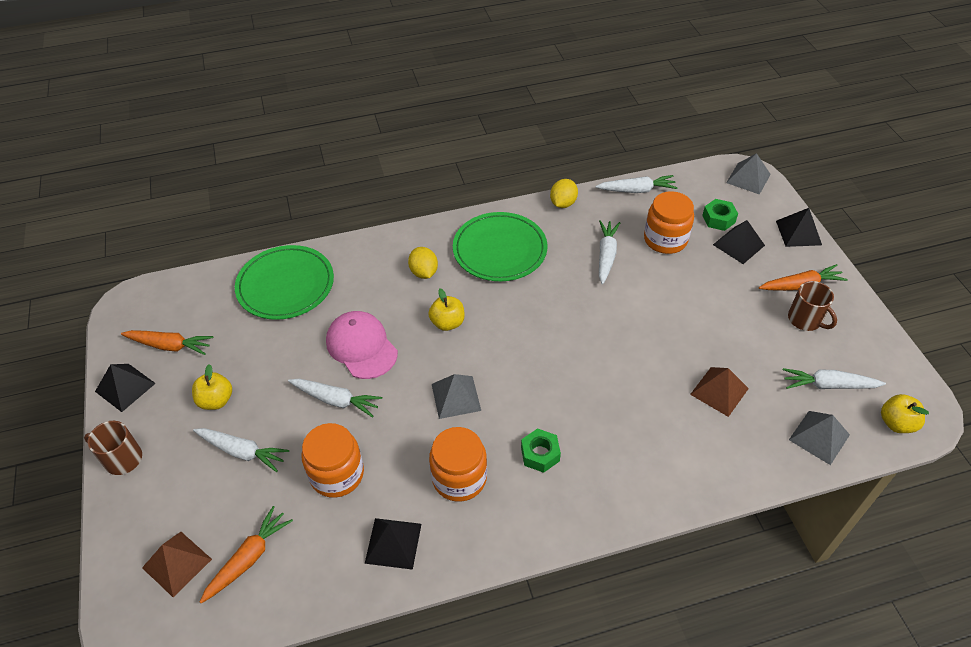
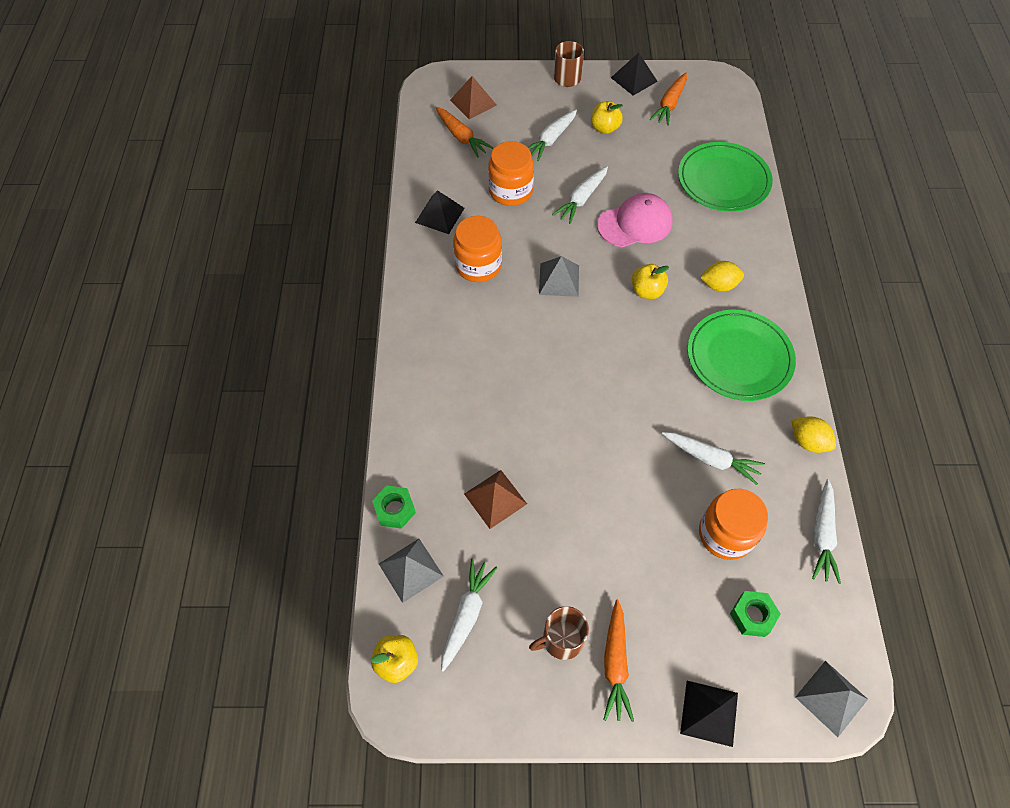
camera: 105 degrees right, 10 degrees up
(540, 454) = (479, 325): green nut -> green nut (395, 510)
(738, 245) = (700, 619): black pyramid -> none

